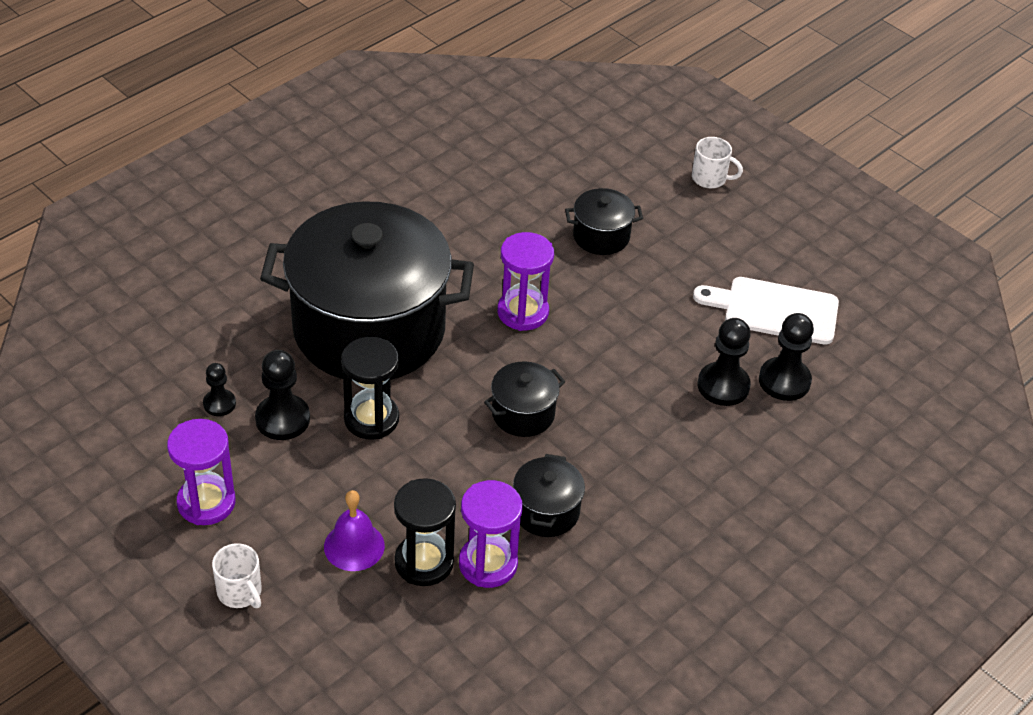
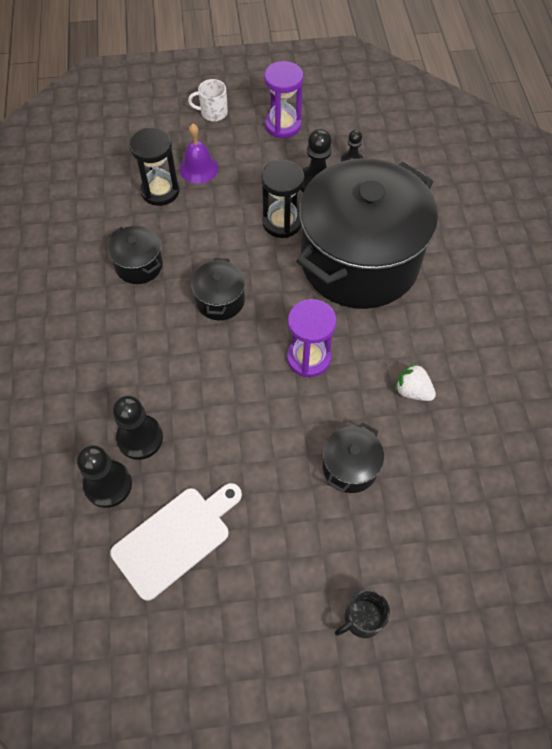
camera: 130 degrees right, 15 degrees up
(487, 229) = (412, 391): none -> white strawberry
(488, 564) = (132, 217): purple hourglass -> none
(710, 178) = (362, 619): white mug -> black mug

